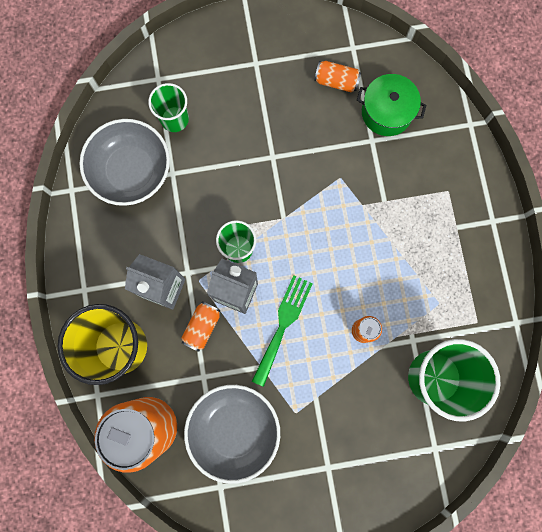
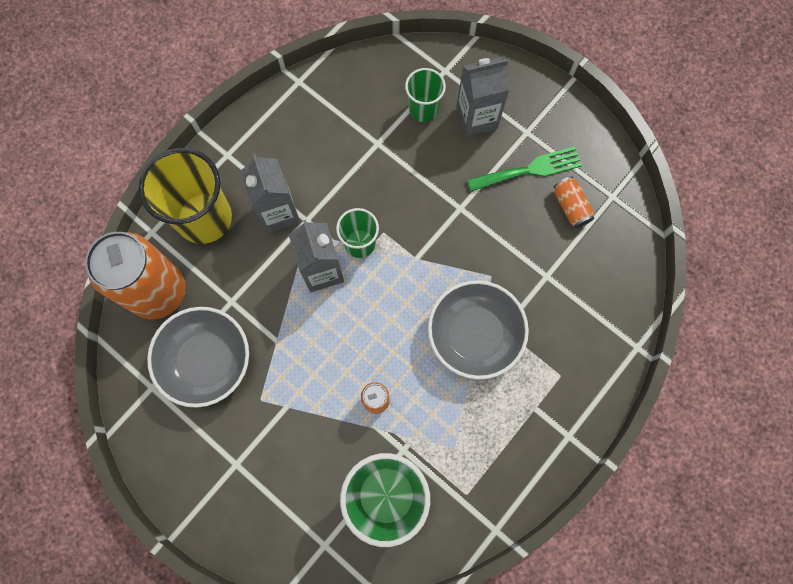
camera: 50 degrees right, 5 degrees down
(131, 170) = (352, 111): grey bowl -> grey bowl (474, 335)
(202, 327) = (271, 267): orange can -> none
(214, 88) = (476, 118): none -> grey carton
(283, 325) = (326, 330): green fork -> green fork (530, 170)
(386, 112) = (582, 268): green pot -> none

